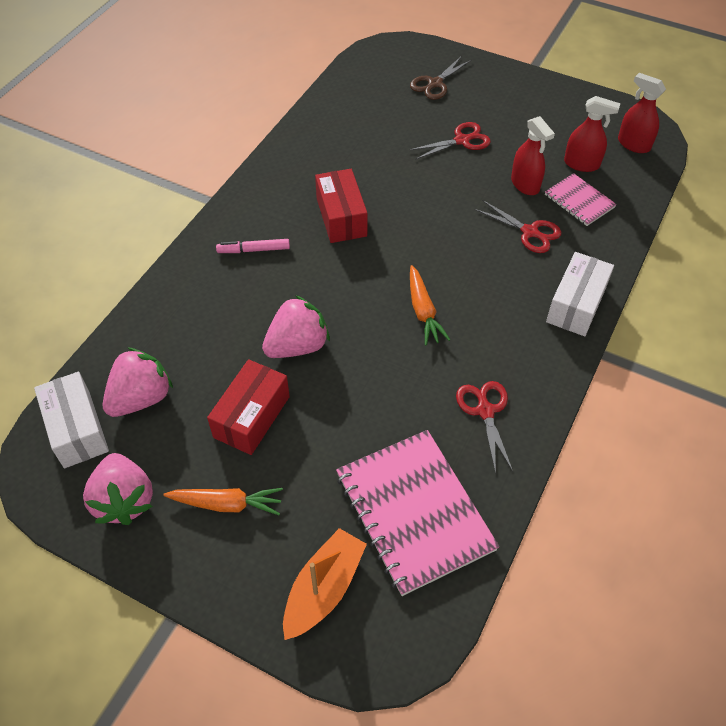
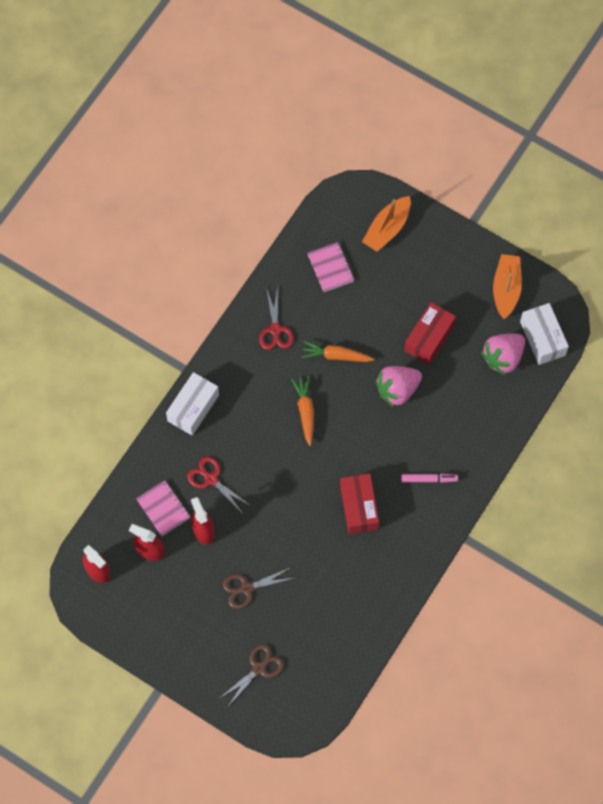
camera: 175 degrees left, 15 degrees up
(124, 500) = (506, 289): pink strawberry -> orange boat
(227, 504) = (443, 281): orange carrot -> orange carrot (336, 356)
(414, 512) = (330, 268): pink notebook -> pink notebook, size x0.52
(462, 140) = (246, 588): red scissors -> brown scissors

